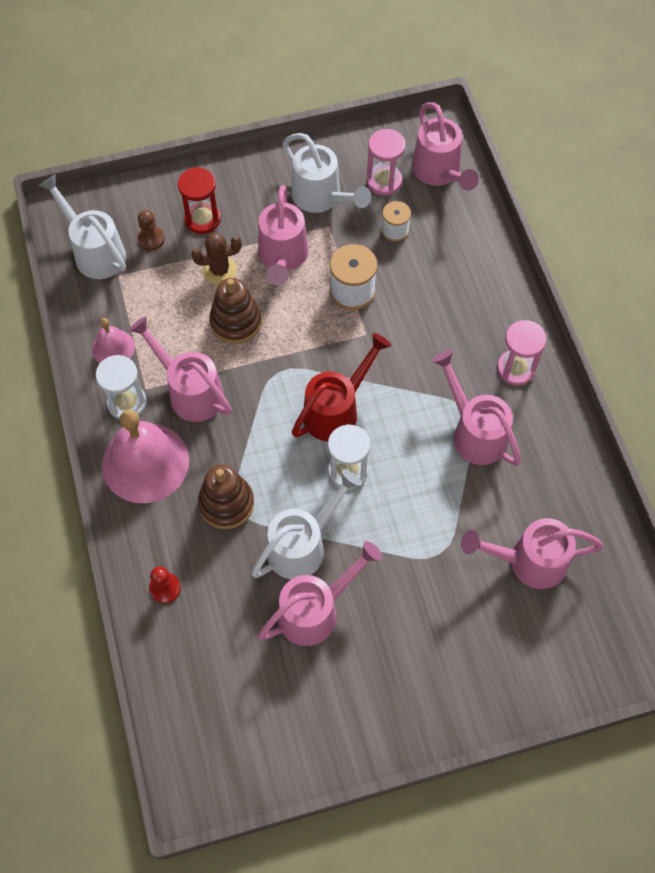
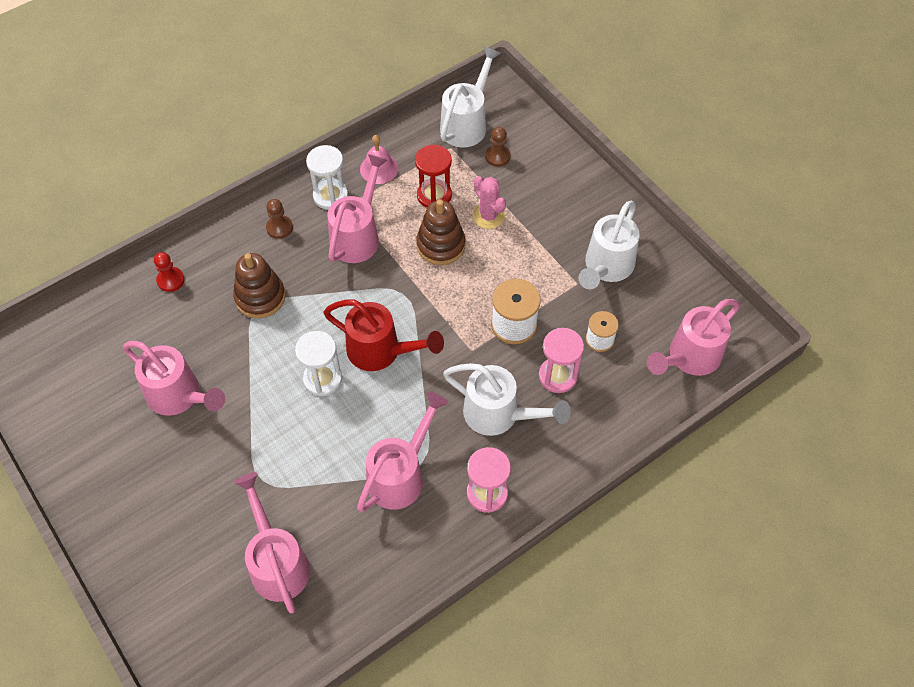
camera: 70 degrees right, 5 degrees down
(145, 462) = (279, 228): pink bell -> brown pawn
(202, 219) = (536, 185): red hourglass -> red hourglass (434, 195)
(219, 270) = (488, 216): brown cactus -> pink cactus
(282, 257) = (525, 258): pink watering can -> none
(302, 545) = (238, 367): white watering can -> white watering can (499, 414)
(384, 181) = (652, 313): pink hourglass -> pink hourglass (558, 376)

